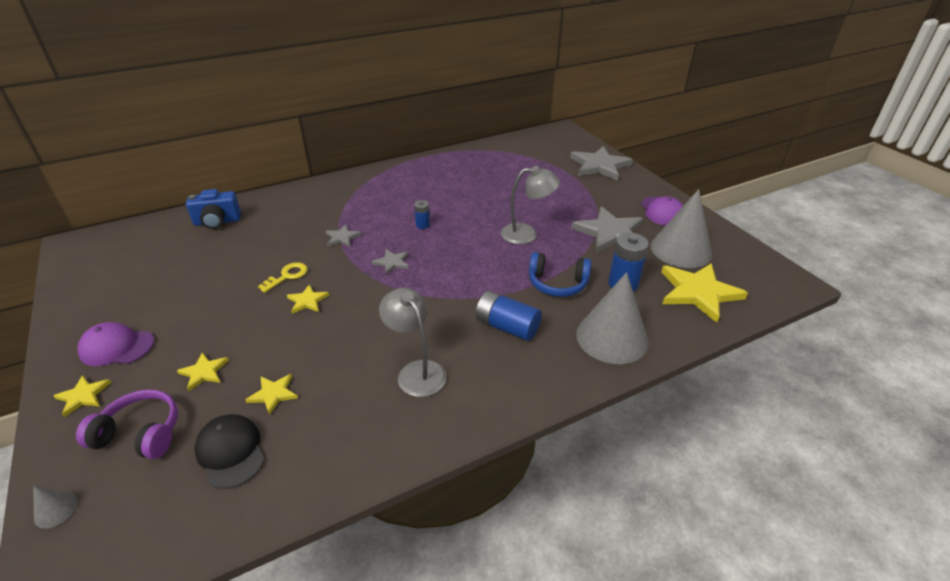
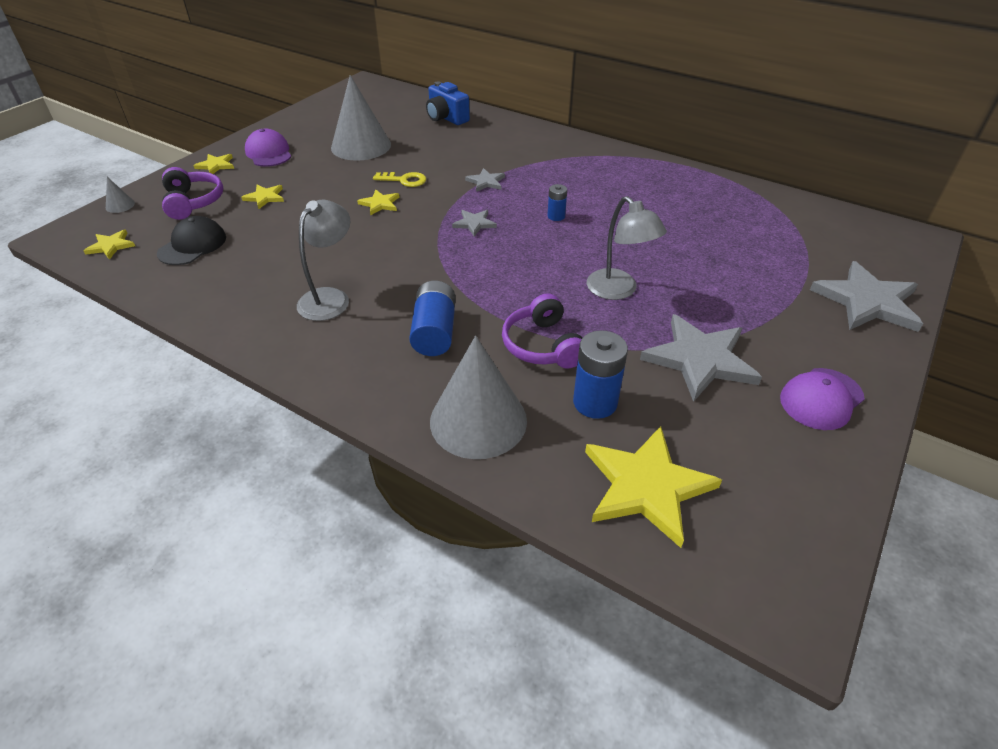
camera: 60 degrees right, 5 degrees up
(273, 394) = (259, 237): yellow star -> yellow star (111, 246)
(557, 283) = (542, 345): blue headphones -> purple headphones
(681, 249) = (737, 443): grey cone -> grey cone (361, 146)

